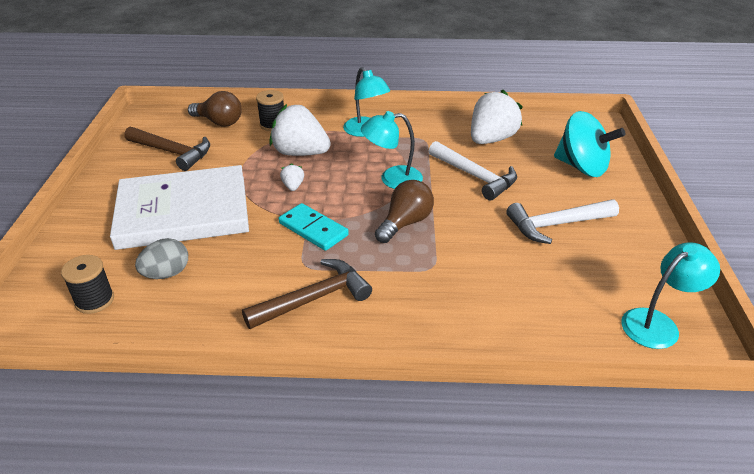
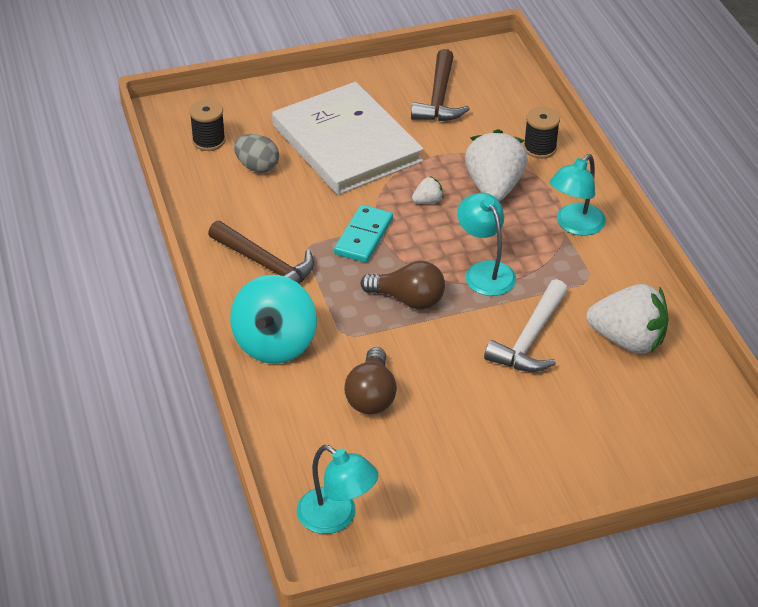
camera: 70 degrees right, 5 degrees up
(219, 122) = (518, 107): brown light bulb -> brown light bulb (371, 396)
(556, 224) = (469, 422): white hammer -> none
(581, 167) = (612, 436): turquoise spinning top -> turquoise spinning top (275, 343)

